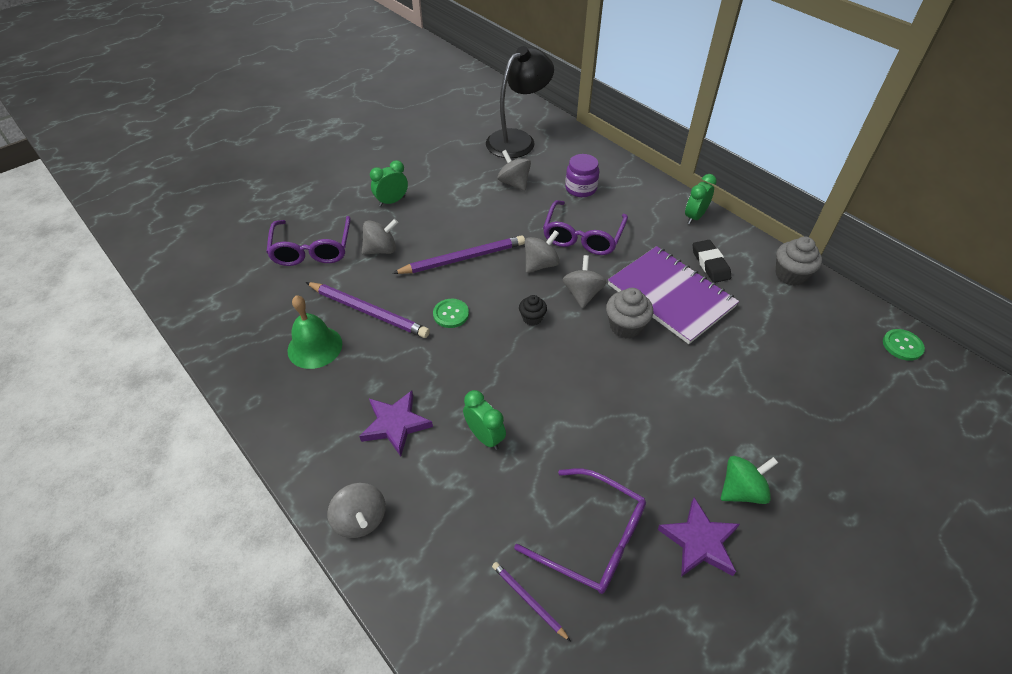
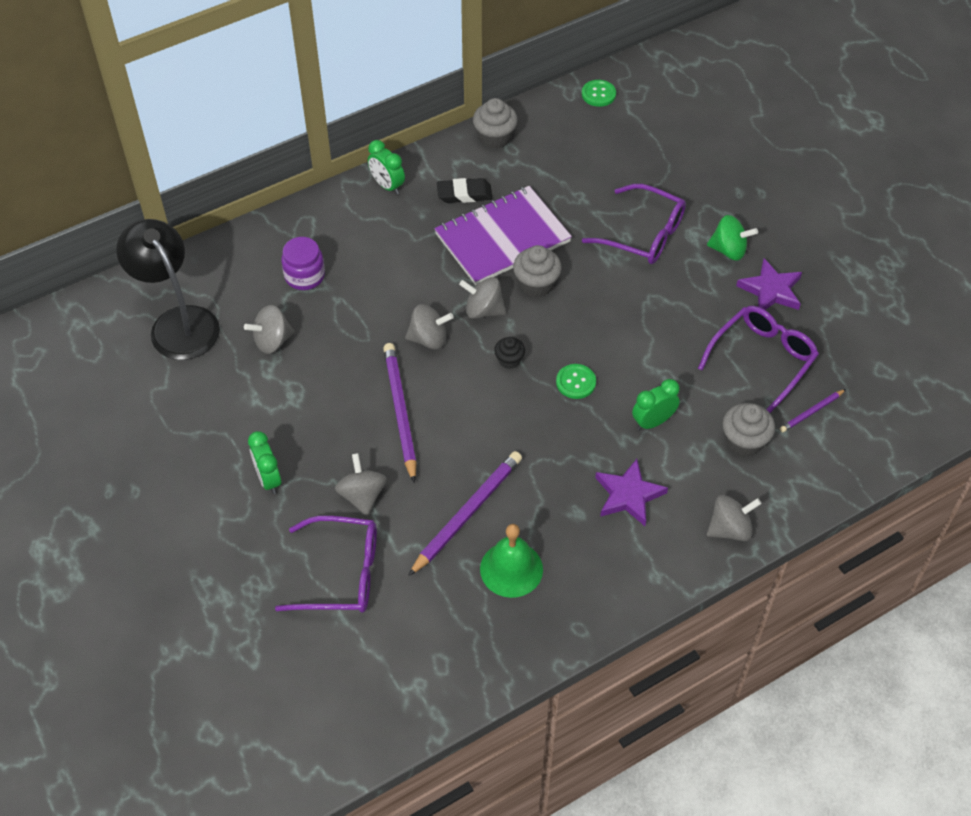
camera: 80 degrees left, 5 degrees up
(451, 314) = (488, 433): green button -> green button (575, 382)
(474, 526) = (744, 441): none -> grey cupcake
(540, 264) = (429, 339): grey spinning top -> grey spinning top turned 120 degrees clockwise
(583, 236) = (392, 291): purple glasses -> purple glasses (643, 234)
(741, 490) = (729, 250): green spinning top -> green spinning top turned 120 degrees clockwise

